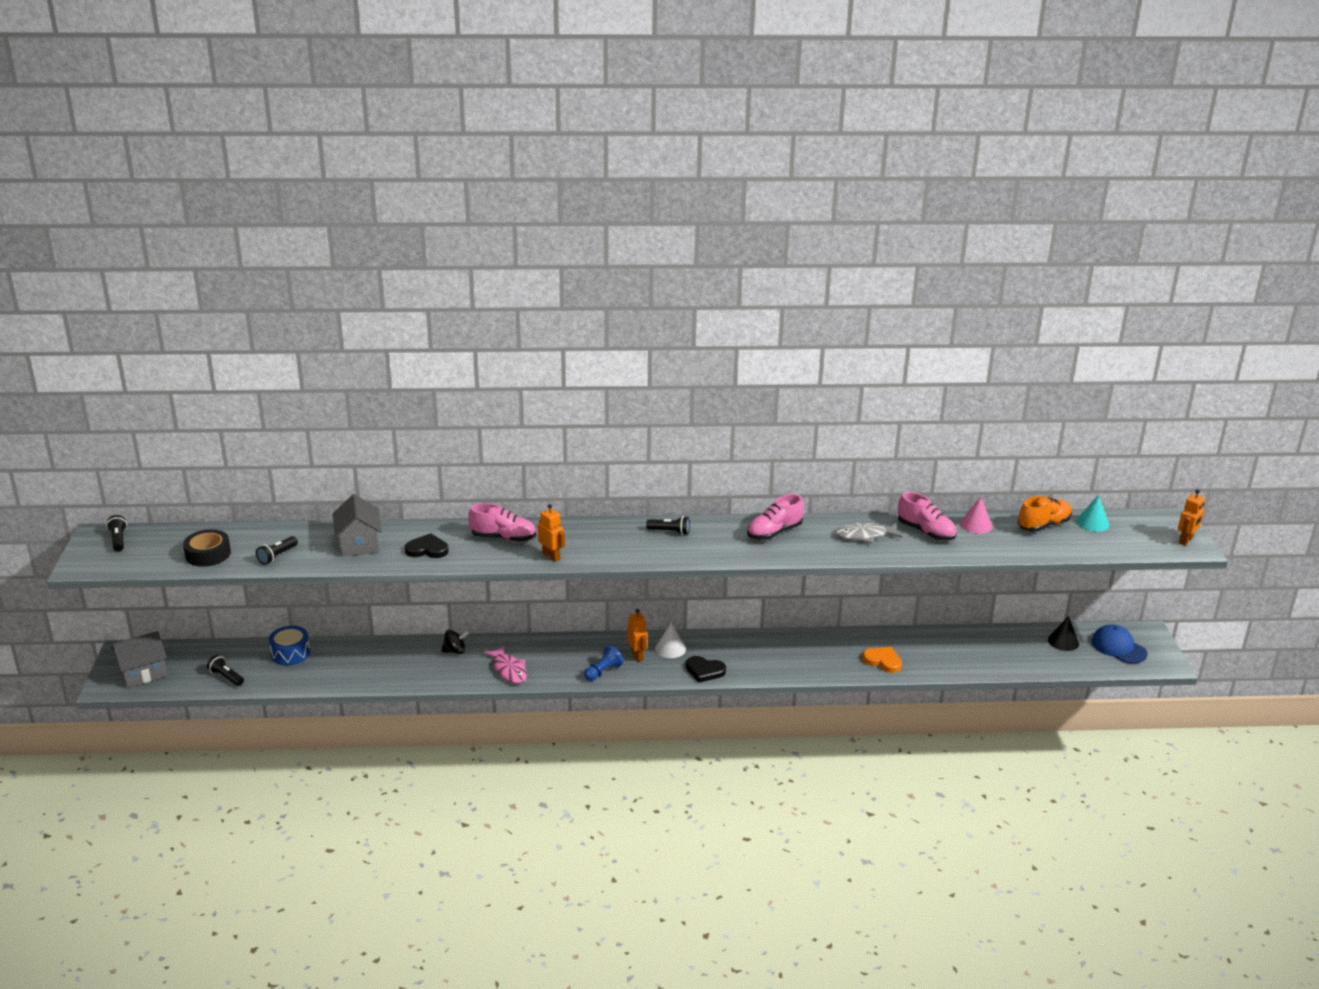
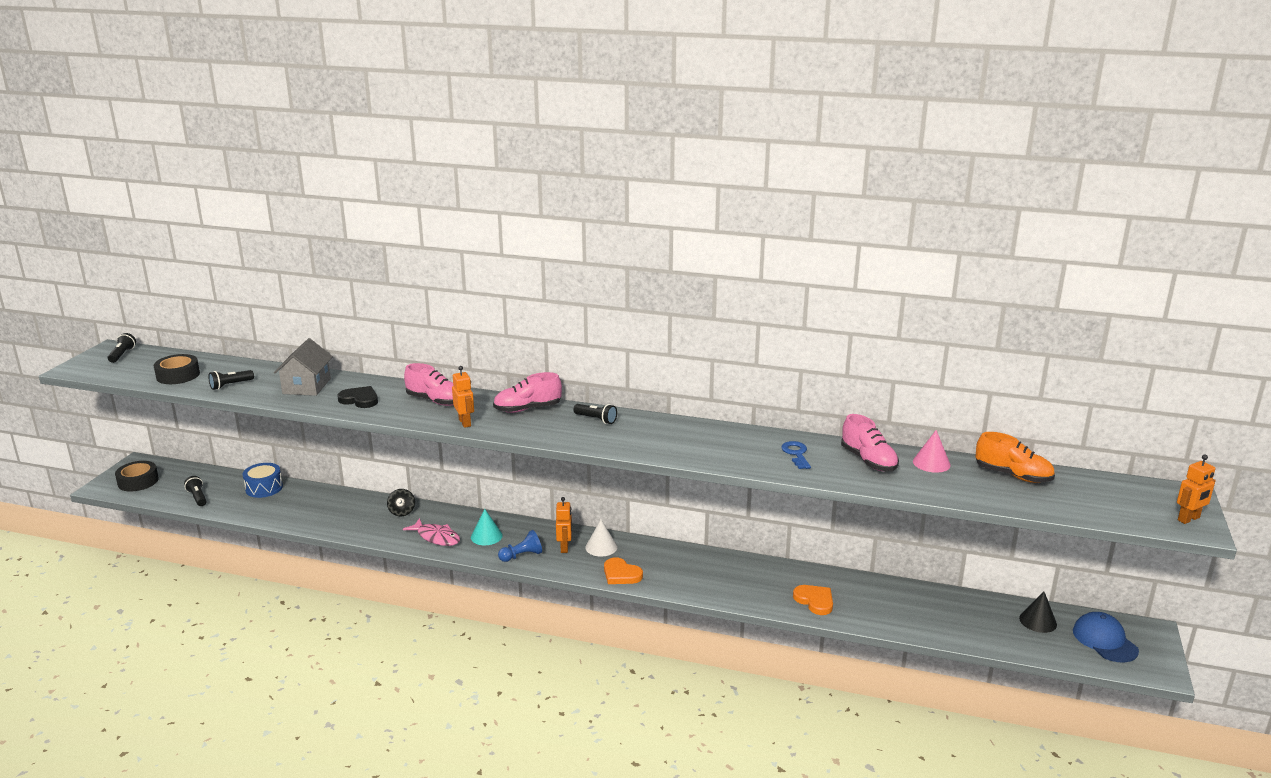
camera: 20 degrees right, 5 degrees down
(142, 672) = (138, 481): grey house -> black tape
(455, 651) = (402, 512): black spinning top -> black spinning top turned 75 degrees clockwise
(509, 670) = (436, 537): pink fish -> pink fish turned 45 degrees counterclockwise
(704, 671) = (621, 574): black heart -> orange heart
(774, 532) = (701, 436): pink shoe -> pink shoe (527, 409)
(864, 536) = (796, 454): grey fish -> blue key
(1043, 525) = (1013, 475): orange shoe -> orange shoe turned 45 degrees clockwise
(1092, 523) = (1076, 482): turquoise cone -> turquoise cone (486, 536)

